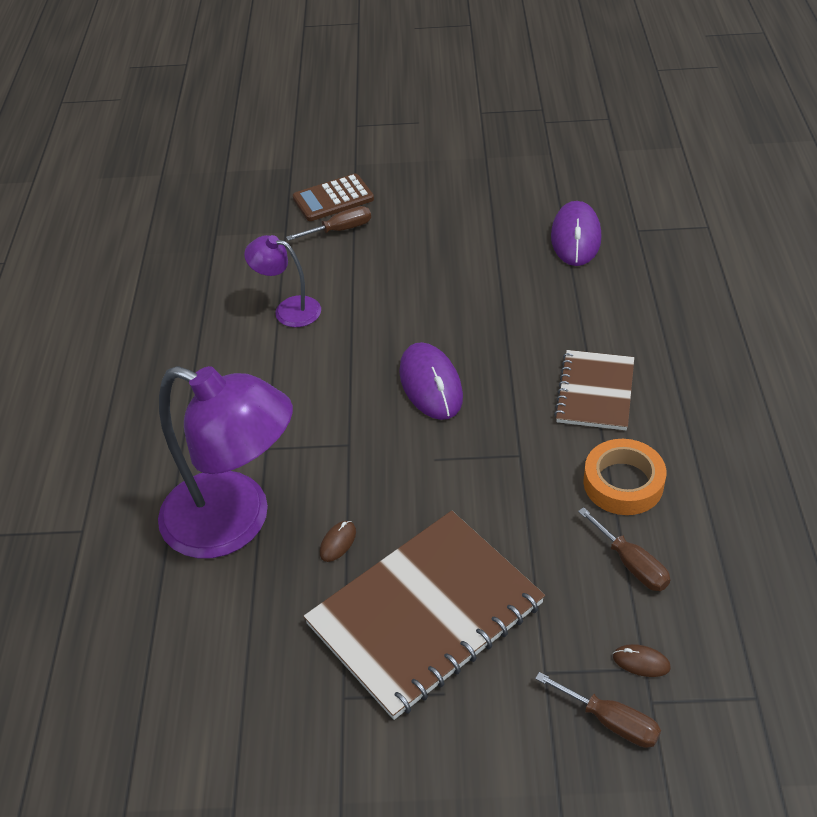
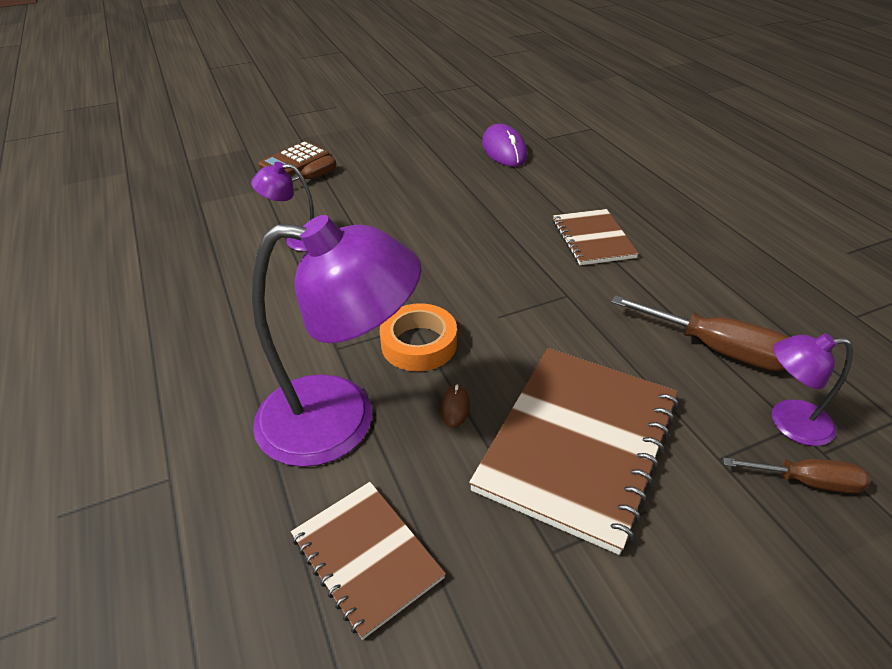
camera: 25 degrees left, 5 degrees down
(198, 648) = (366, 557): none -> brown notebook
(431, 384) = (458, 264): purple mouse -> none
(623, 483) = (663, 294): orange tape -> orange tape (419, 344)
(631, 564) = (717, 349): brown screwdriver -> brown screwdriver, size x1.63
(641, 662) = (788, 422): brown mouse -> purple lamp

